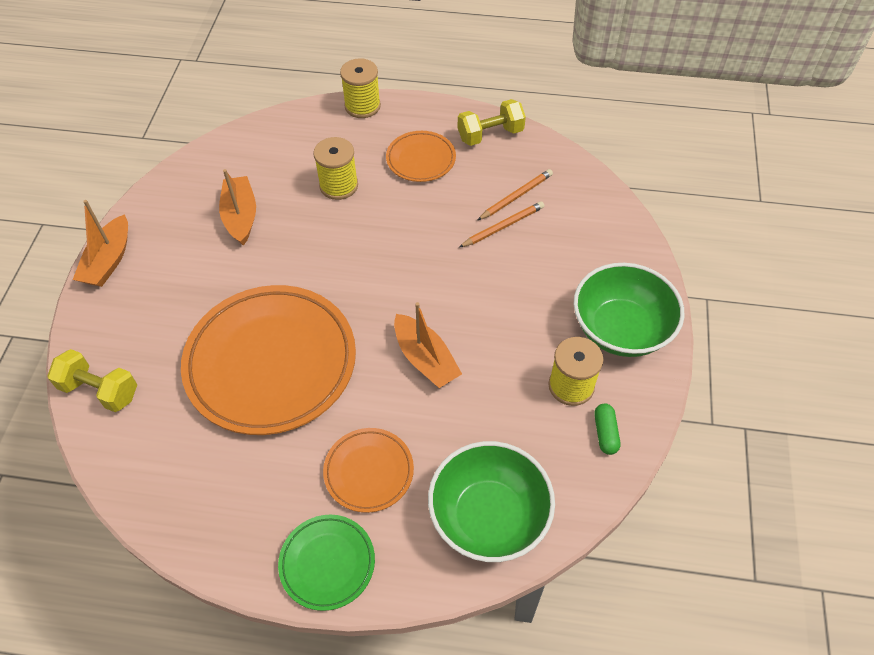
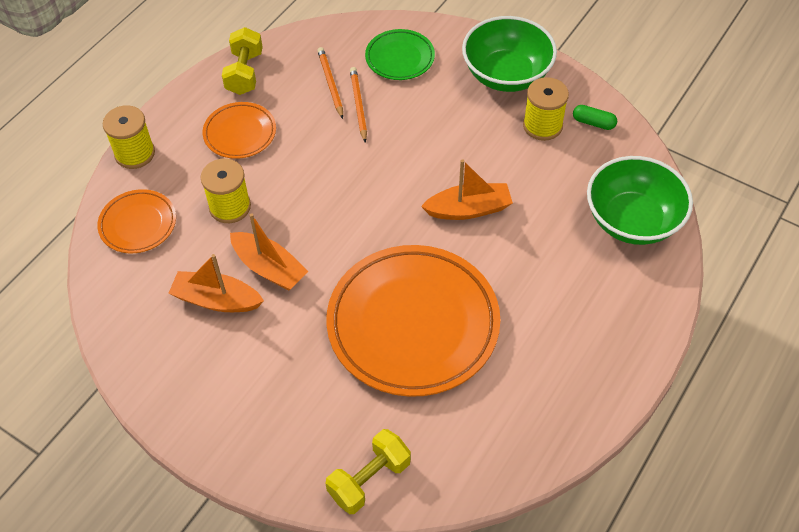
camera: 65 degrees left, 0 degrees up
(109, 260) = (201, 436): orange boat -> orange boat (269, 268)
(327, 563) = (629, 340): green plate -> green plate (400, 58)
(369, 472) = (559, 285): orange plate -> orange plate (138, 224)

